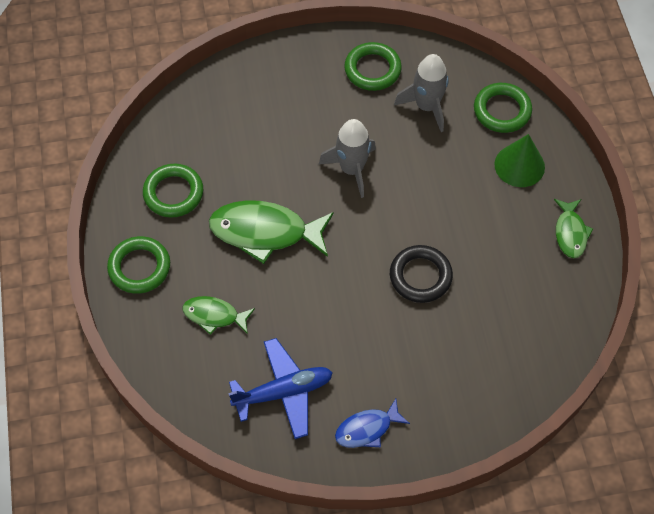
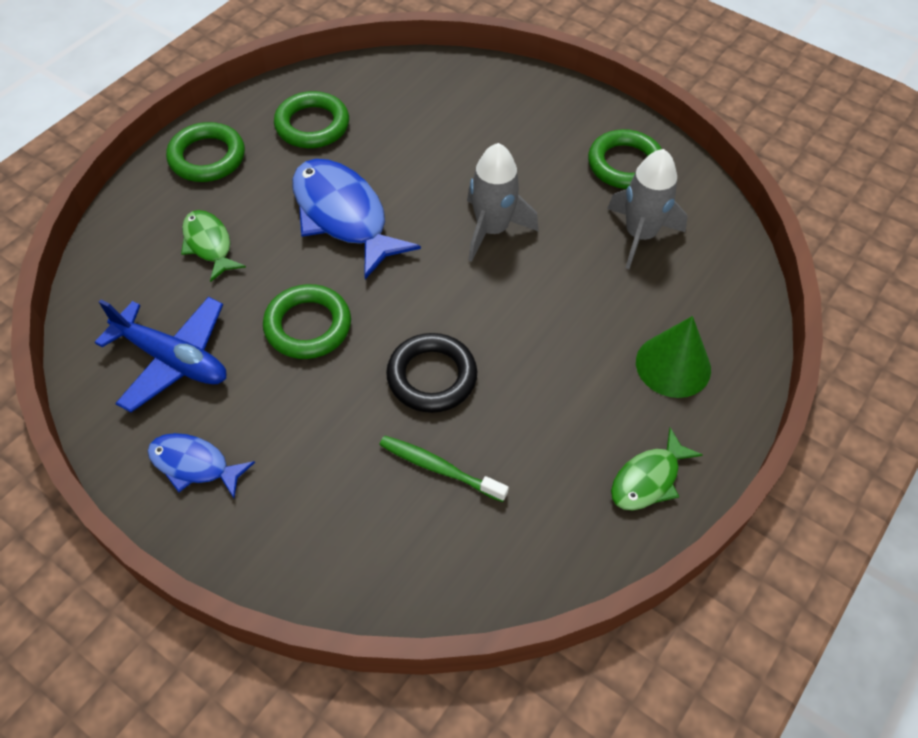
camera: 45 degrees right, 5 degrees down
(265, 232) = (343, 216): green fish -> blue fish
(479, 317) = (439, 468): none -> green toothbrush
(502, 111) = (719, 300): green ring -> green ring (308, 326)

